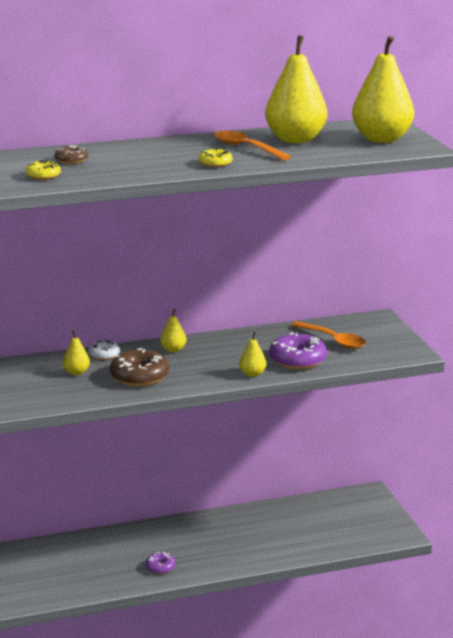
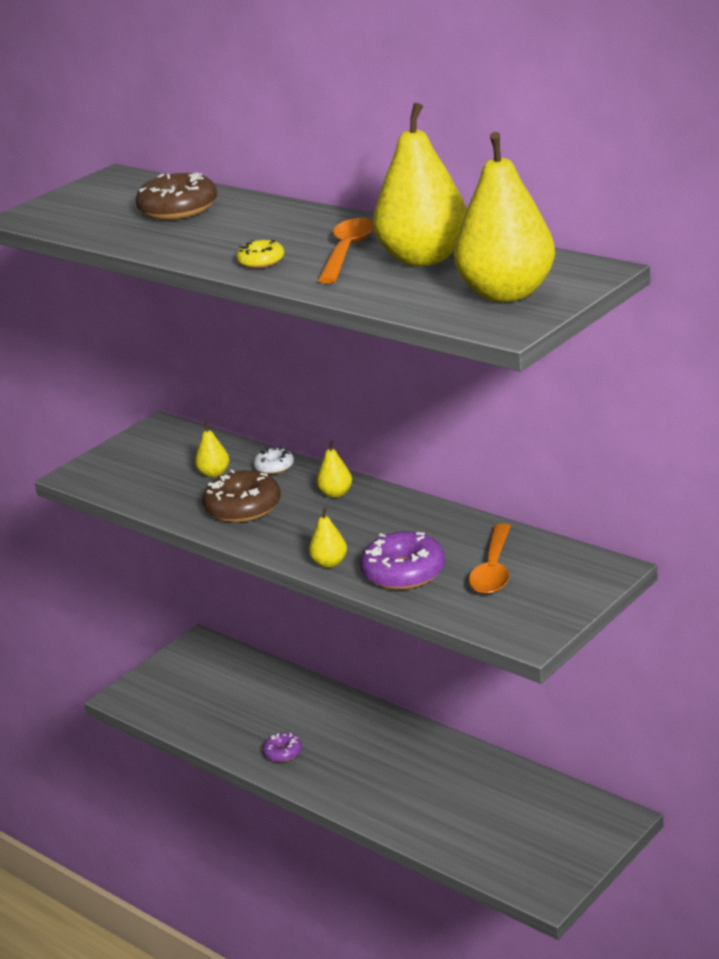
camera: 60 degrees right, 5 degrees up
(43, 176) = (108, 220): yellow donut -> none
(71, 160) = (178, 209): brown donut -> brown donut, size x1.85

